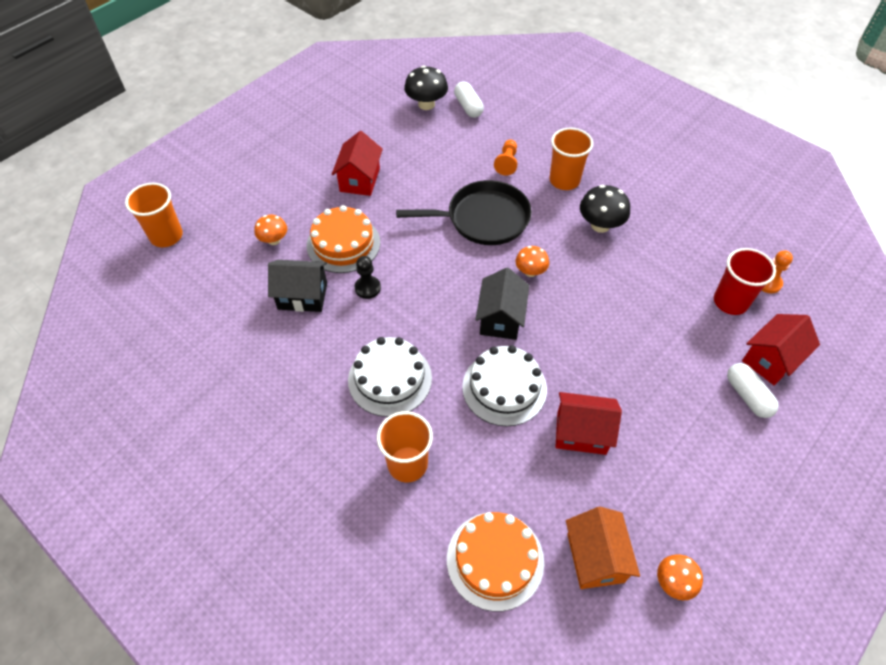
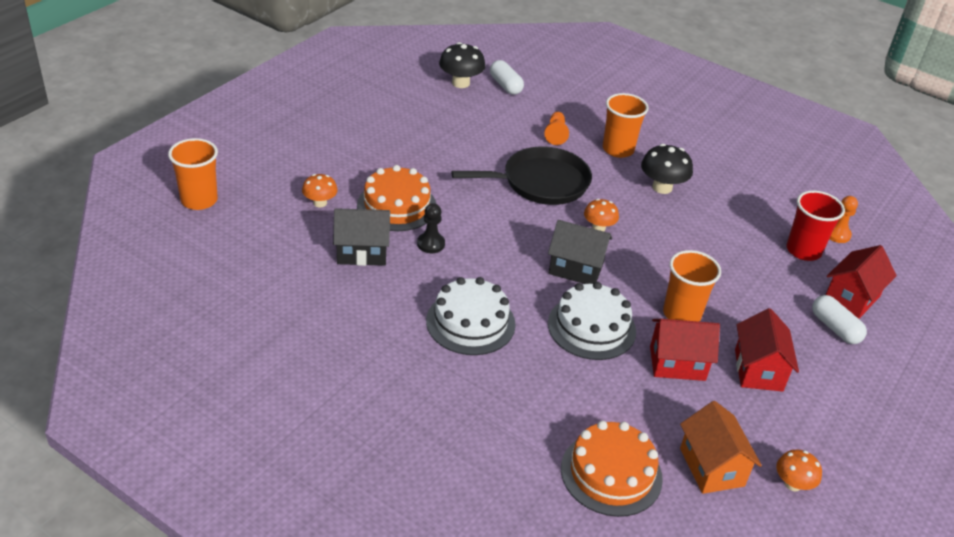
camera: 10 degrees left, 15 degrees down
(360, 180) = (403, 149): red house -> red house (758, 370)
(407, 464) = (504, 395): orange cup -> orange cup (681, 314)
(500, 318) = (576, 268): black house -> black house turned 75 degrees counterclockwise

